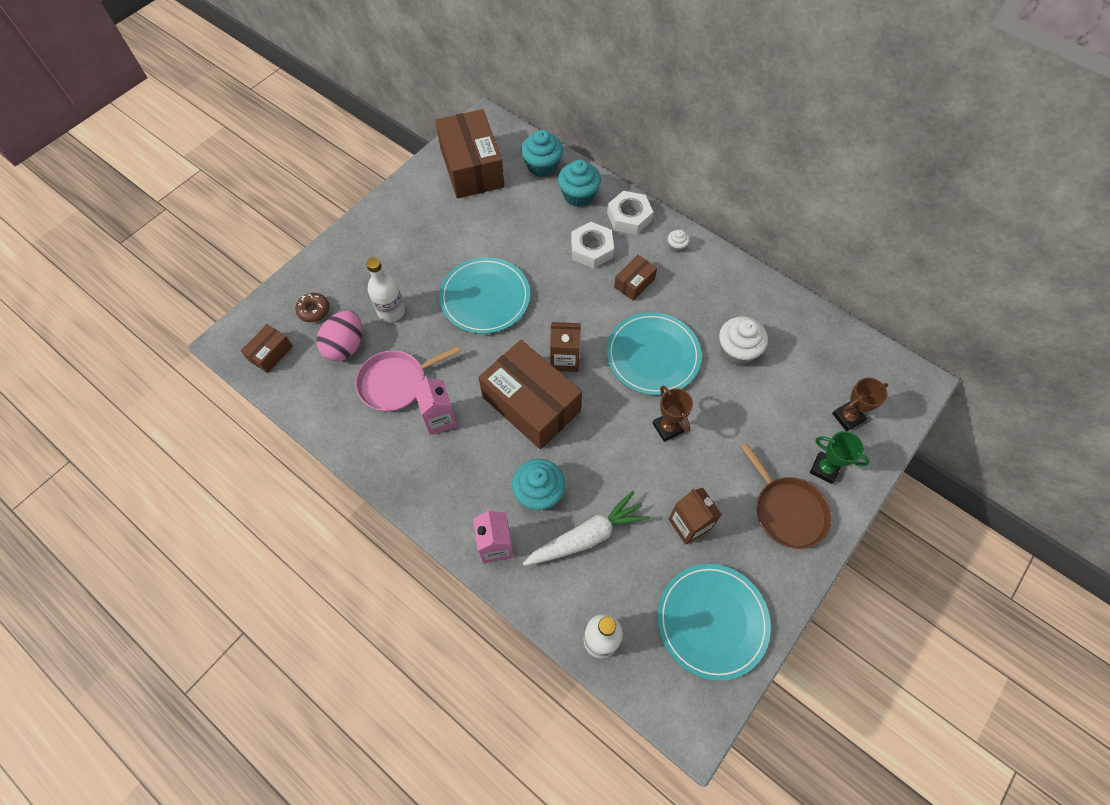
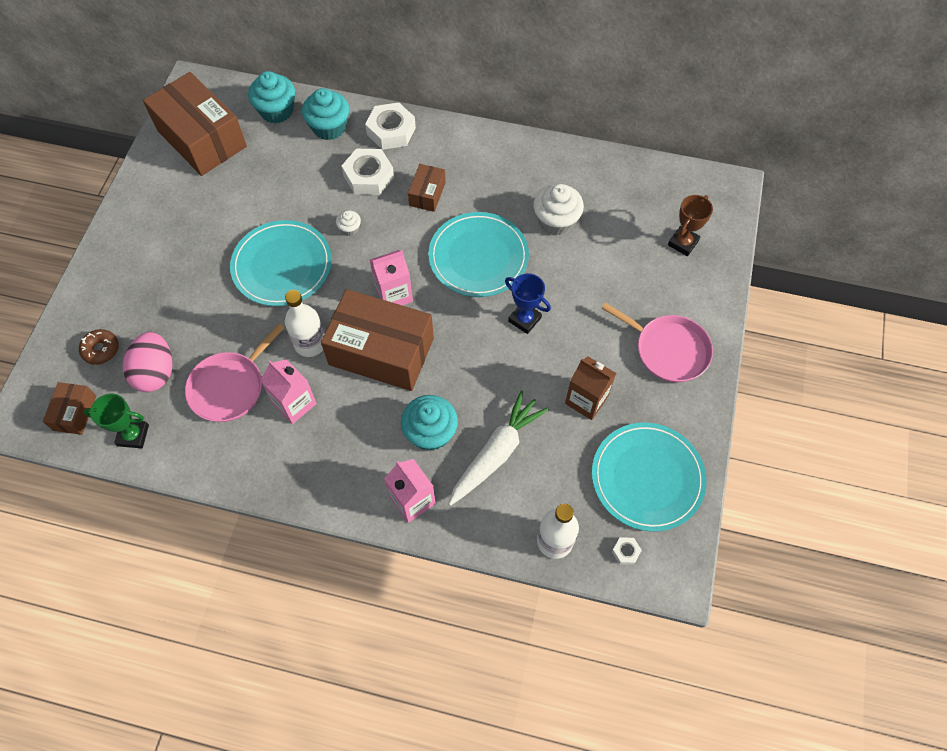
camera: 25 degrees left, 0 degrees up
(391, 311) = (188, 317): white bottle -> white bottle (310, 343)
(564, 359) = (394, 294): brown carton -> pink carton
(660, 680) = (626, 552): none -> white nut
(667, 427) = (524, 319): brown trophy -> blue trophy
(676, 246) = (452, 143): white cupcake -> white cupcake (350, 229)
(787, 511) = (668, 350): brown pan -> pink pan
(824, 469) = (683, 298): green trophy -> green trophy (133, 435)

